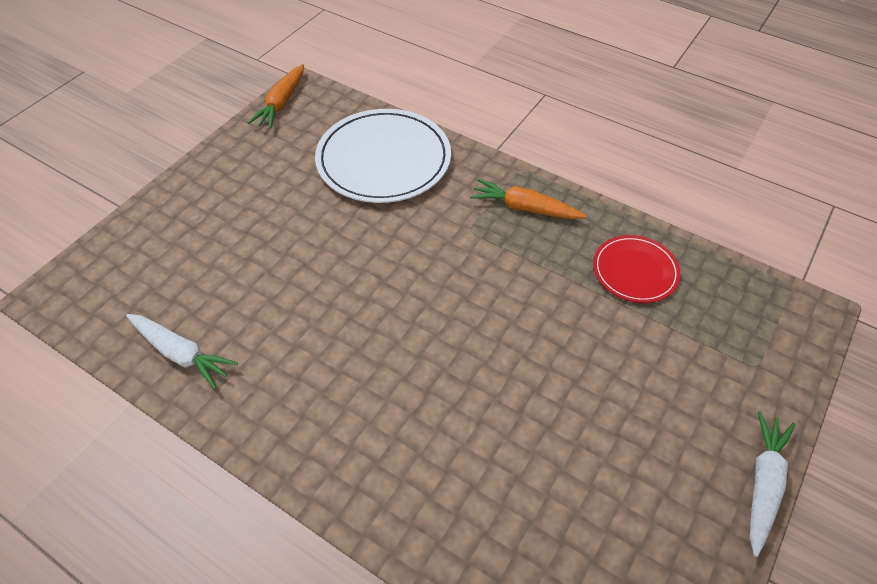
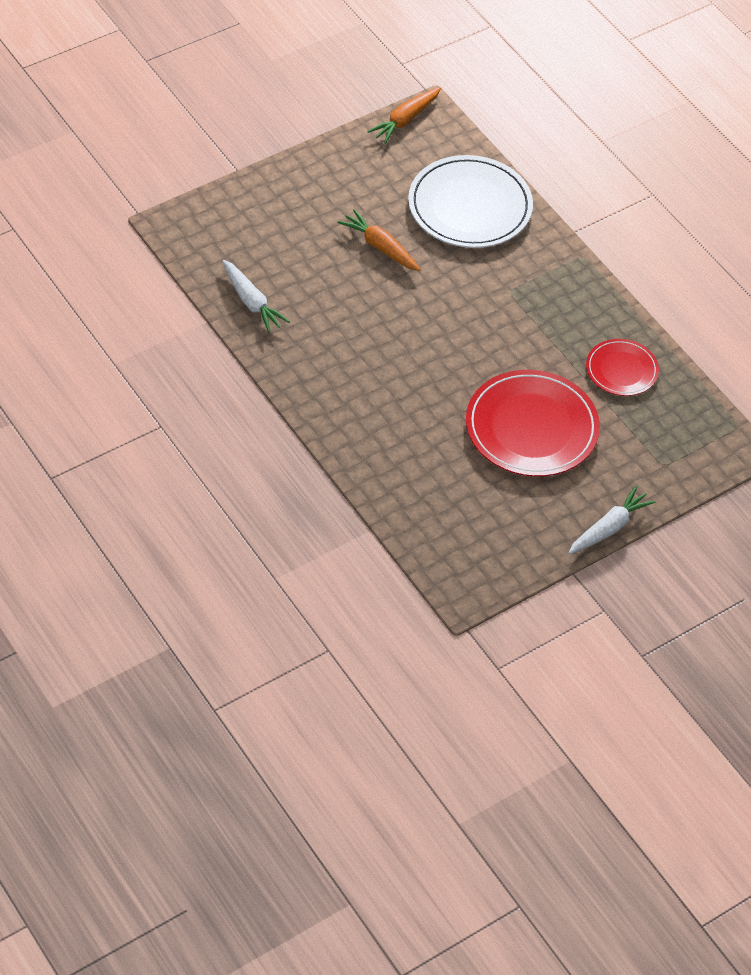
camera: 20 degrees right, 0 degrees up
(524, 208) = (565, 290): orange carrot -> orange carrot (380, 247)
(587, 382) = (531, 427): none -> red plate

